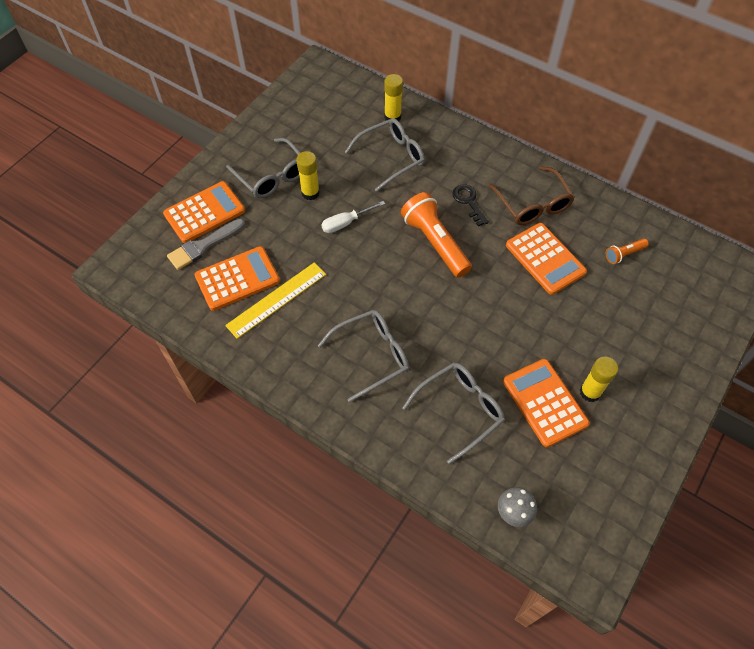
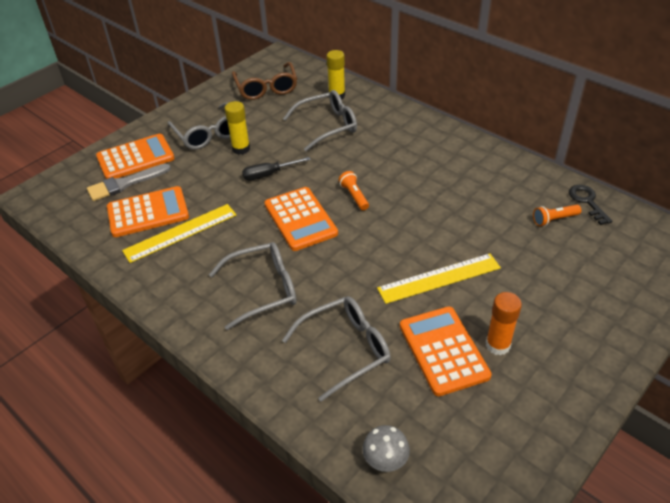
camera: 10 degrees right, 15 degrees down
(346, 223) = (268, 174): white screwdriver -> black screwdriver
(435, 242) = (354, 196): orange flashlight -> orange flashlight, size x0.48
(469, 202) = (396, 165): black key -> black key (587, 202)
(529, 328) = (439, 278): none -> yellow ruler
(533, 204) = (462, 171): brown glasses -> brown glasses (266, 88)
(545, 259) = (467, 217): orange calculator -> orange calculator (300, 219)
(590, 392) = (497, 345): yellow glue stick -> orange glue stick

